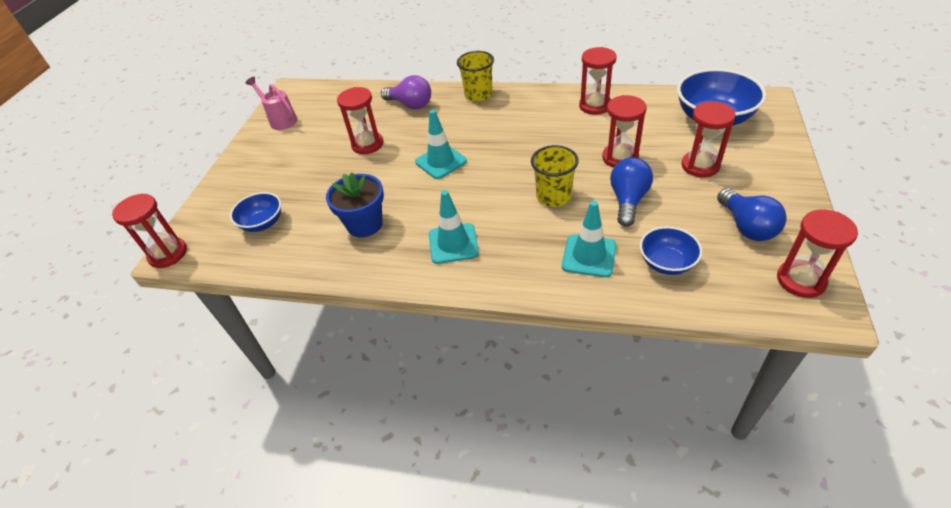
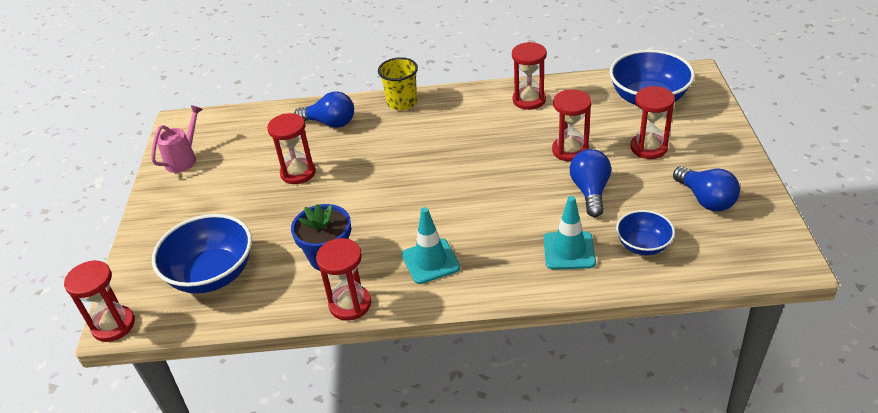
camera: 15 degrees left, 5 degrees down
(263, 223) = (212, 274): blue bowl -> blue bowl, size x1.75
(281, 120) = (184, 159): pink watering can -> pink watering can turned 90 degrees clockwise
(410, 105) = (330, 123): purple light bulb -> blue light bulb
(441, 162) = (387, 180): turquoise traffic cone -> none
(553, 196) = (516, 198): yellow cup -> none
(801, 280) = (764, 240): red hourglass -> red hourglass (350, 304)

